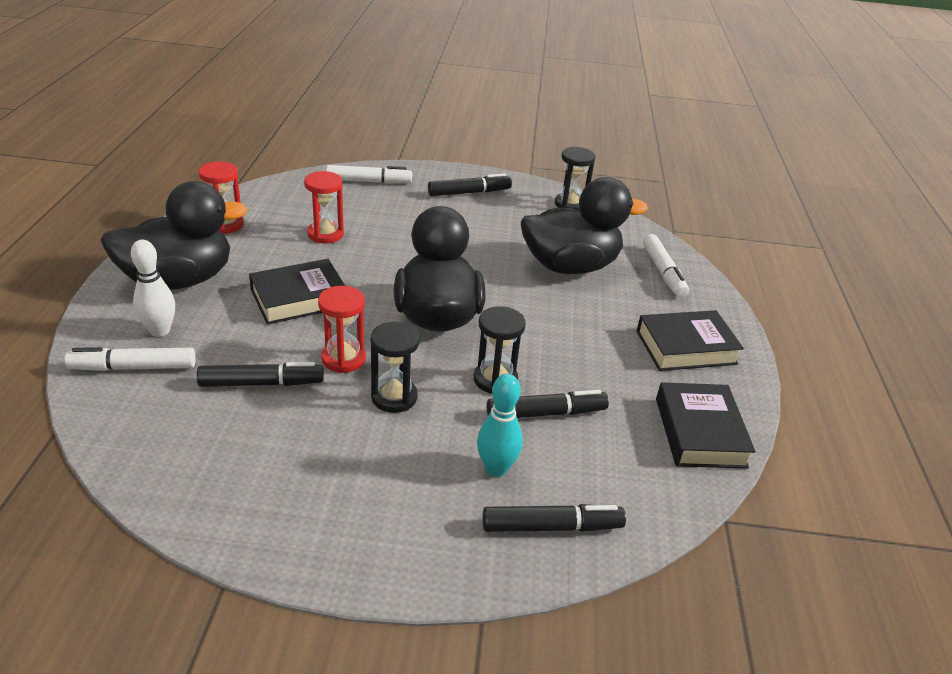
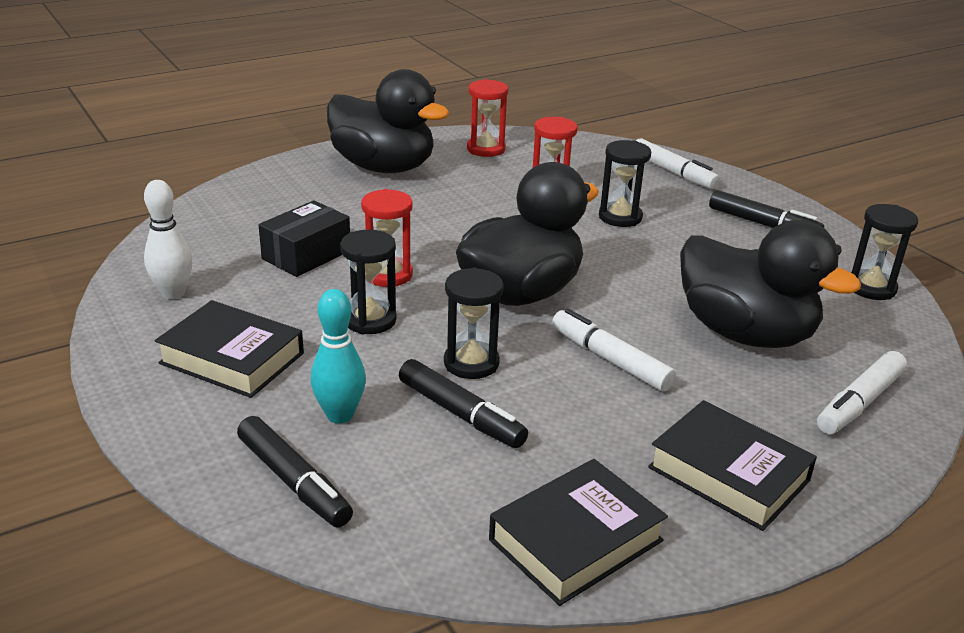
camera: 55 degrees right, 5 degrees down
(133, 367) = (258, 200): white marker -> white marker (610, 360)
(160, 331) = (312, 189): white bowling pin -> white bowling pin (173, 293)
(262, 383) = (306, 255): black marker -> black box
(299, 298) = (439, 220): black book -> black book (232, 358)
(396, 230) = (620, 217): none -> black hourglass

